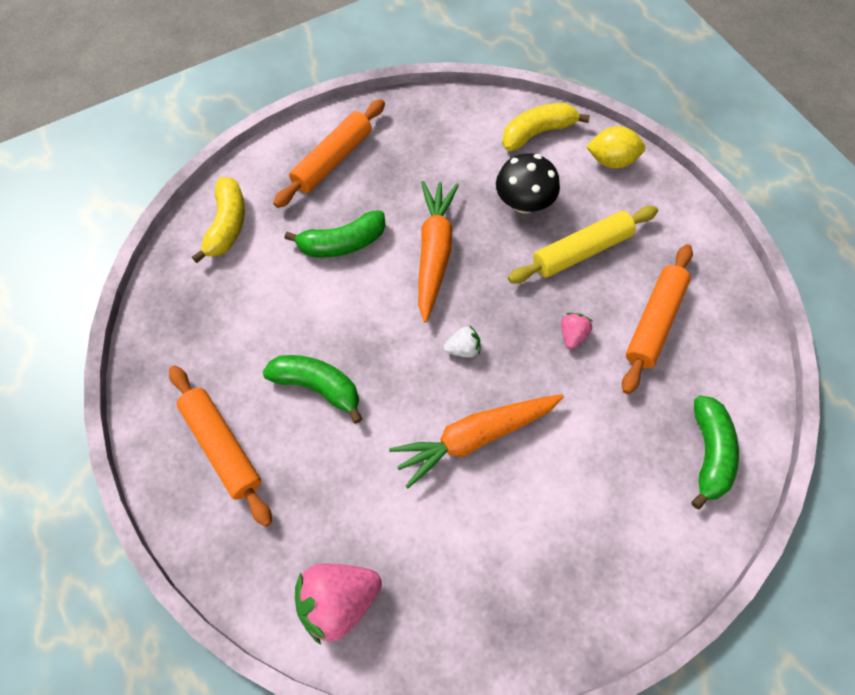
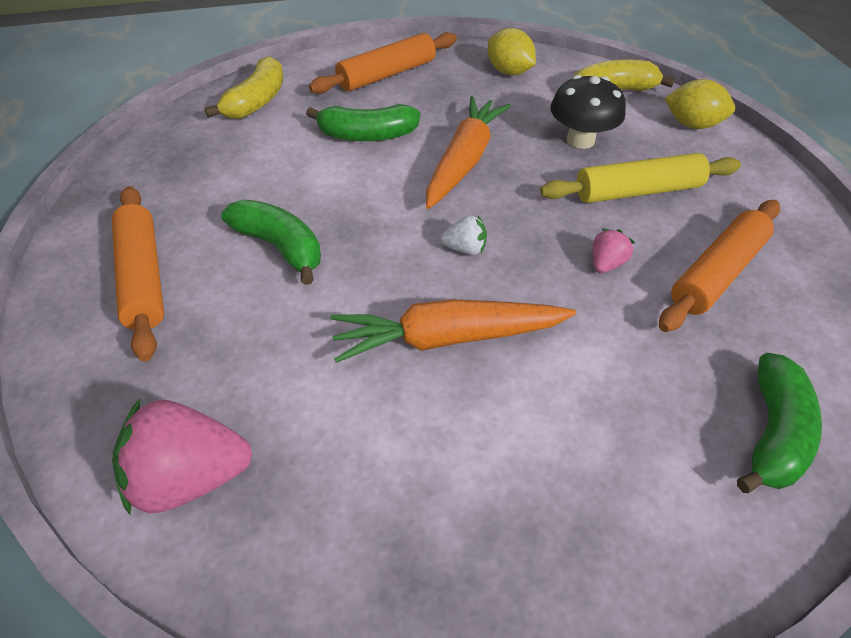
camera: 15 degrees right, 15 degrees down
(441, 129) = (509, 72): none -> yellow lemon

